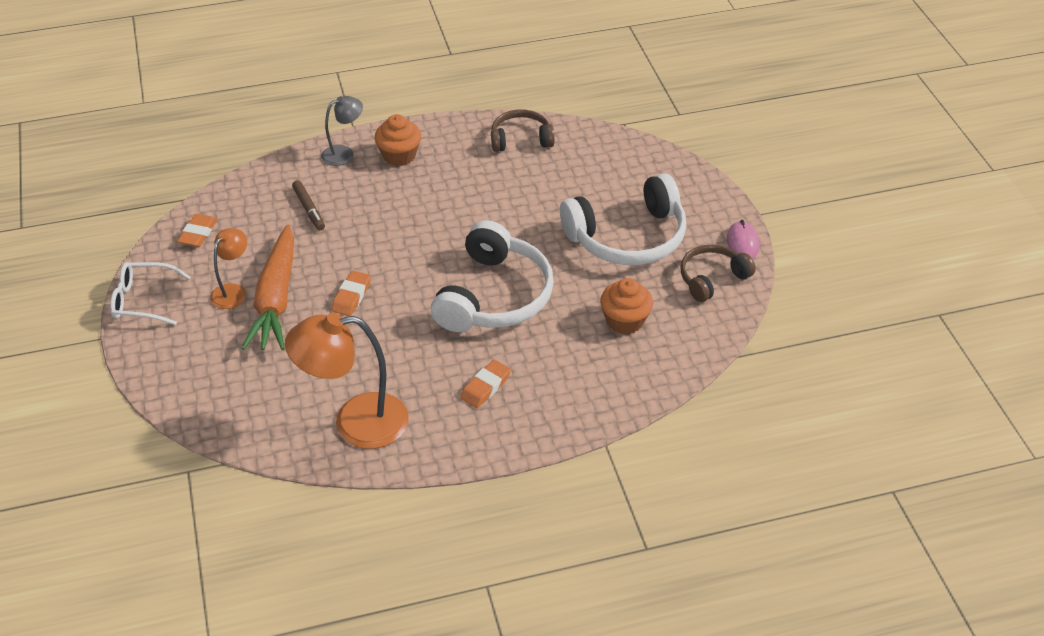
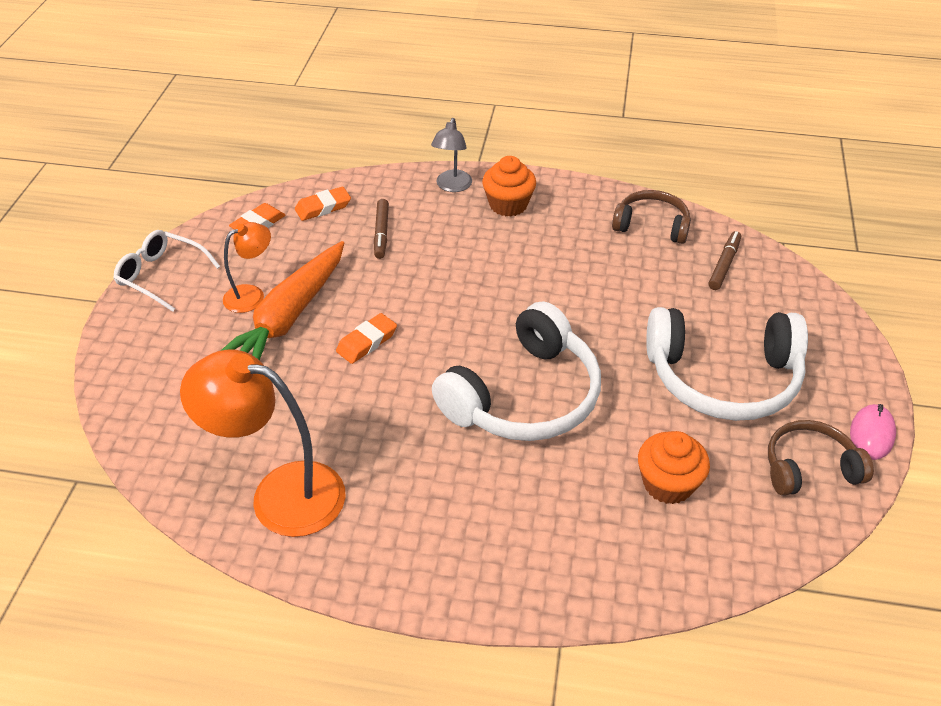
camera: 25 degrees right, 0 degrees up
(344, 153) = (452, 186): grey lamp -> grey lamp turned 105 degrees clockwise
(485, 387) = (452, 506): orange eraser -> orange eraser (323, 207)
(589, 154) = (724, 265): none -> brown marker

